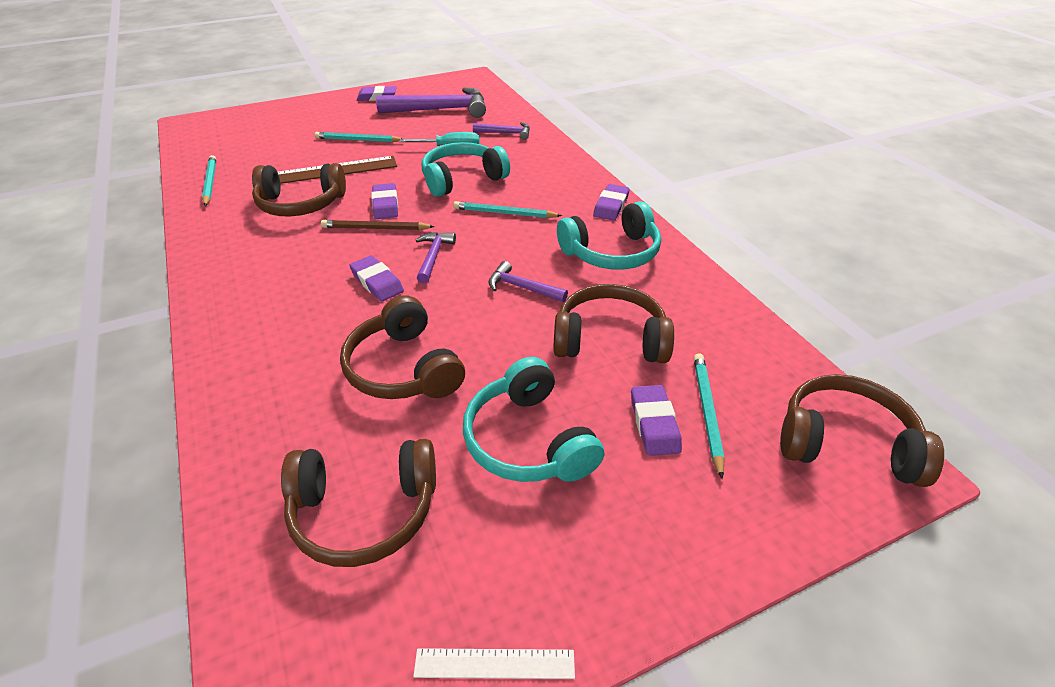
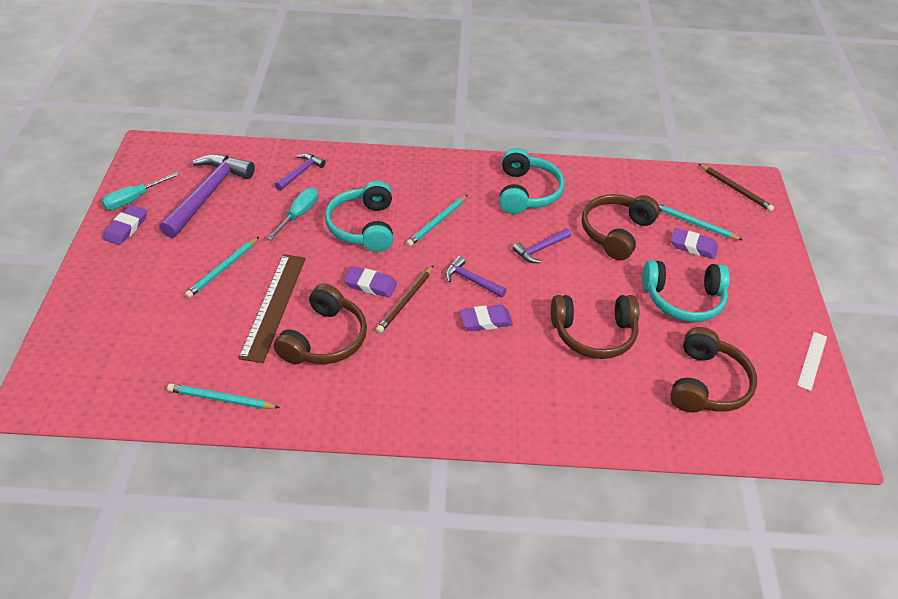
camera: 65 degrees left, 5 degrees up
(410, 90) = (134, 199): none -> turquoise screwdriver
(611, 206) = (468, 167): purple eraser -> none
(846, 443) = (735, 189): brown headphones -> brown pencil

